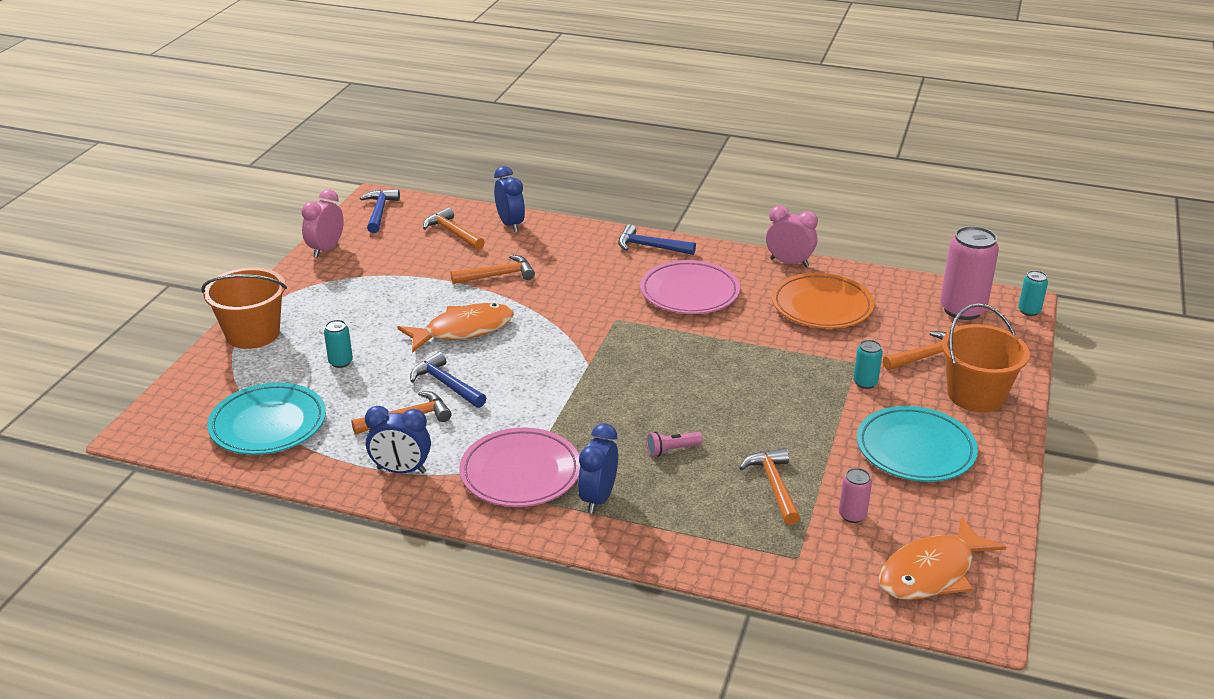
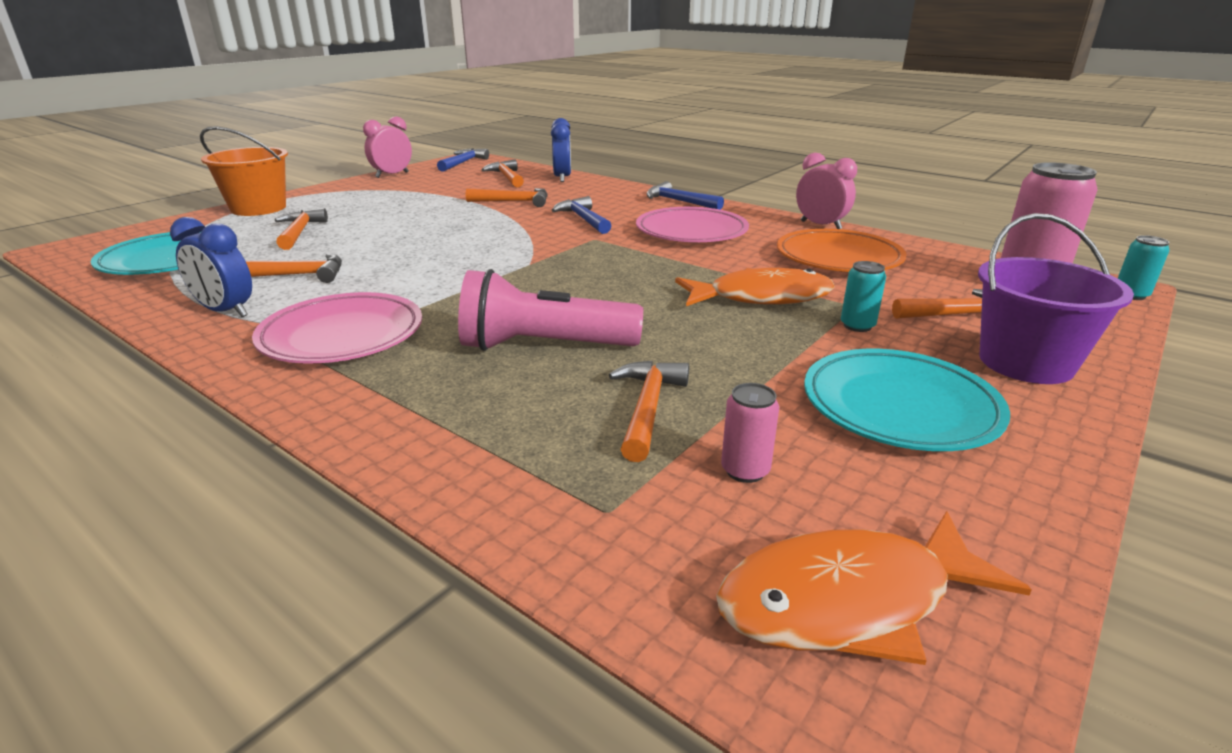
camera: 20 degrees right, 5 degrees down
(340, 362) = (299, 232): turquoise can -> orange hammer
(446, 384) = (369, 258): blue hammer -> blue hammer (583, 219)
(463, 330) = (437, 228): orange fish -> orange fish (761, 297)
(598, 498) = (398, 376): blue clock -> none
(672, 450) = (544, 346): pink flashlight -> pink flashlight, size x2.33
(976, 395) = (1026, 363): orange bucket -> purple bucket

